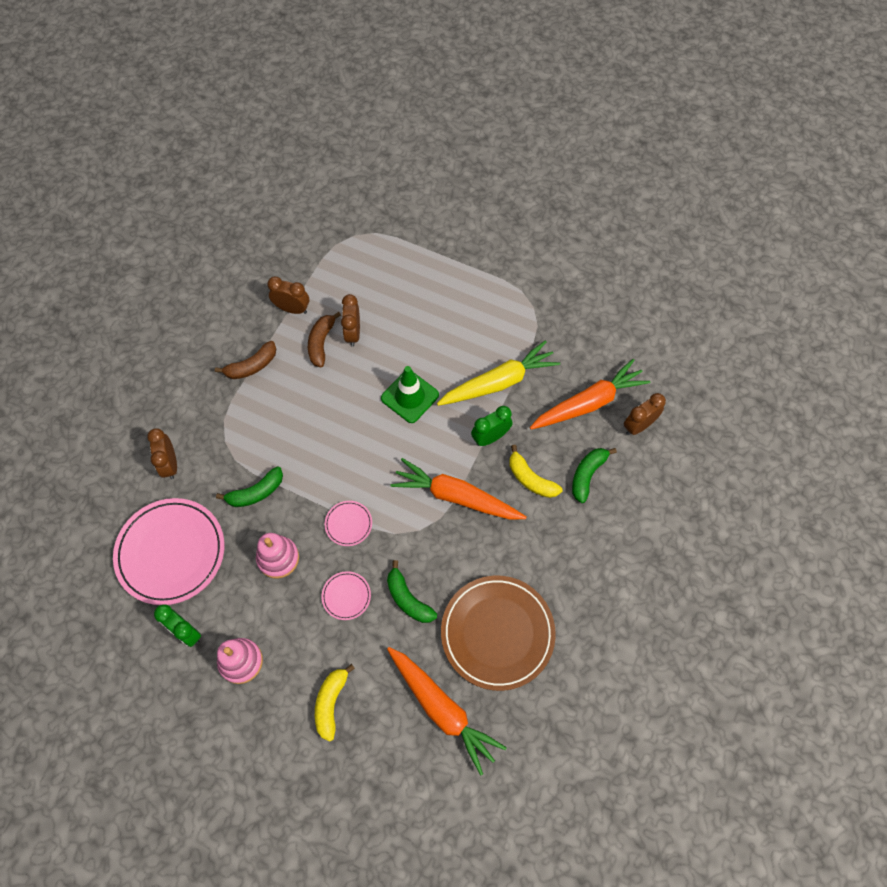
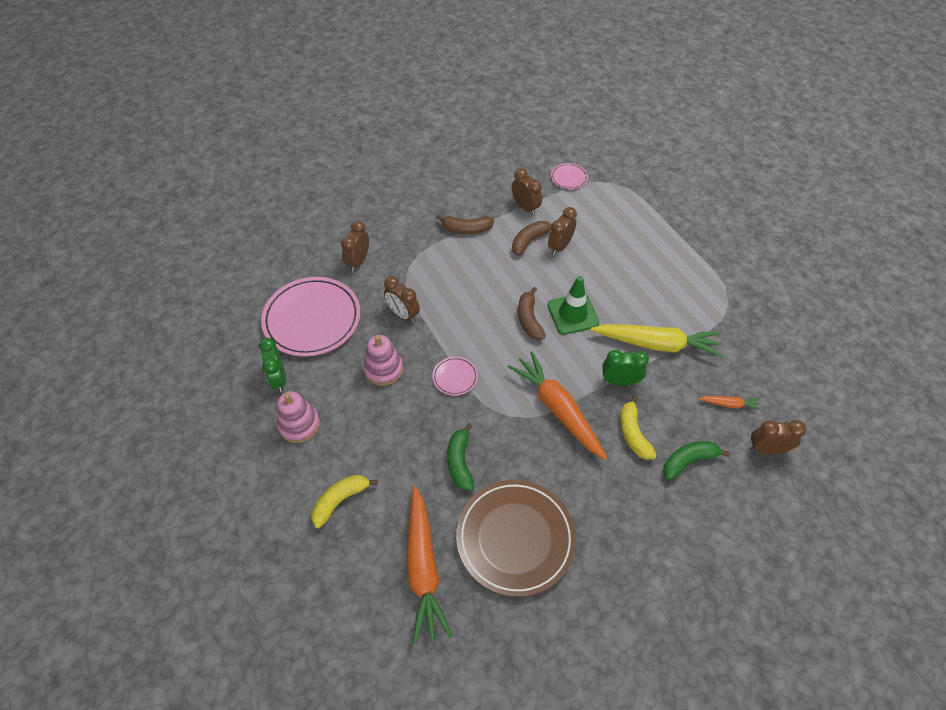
camera: 35 degrees right, 10 degrees down
(256, 492) = (403, 314): green banana -> brown clock
(346, 596) = (413, 428): pink plate -> pink plate (569, 178)
(375, 426) = (529, 319): none -> brown banana
(588, 403) = (729, 404): orange carrot -> orange carrot, size x0.45

